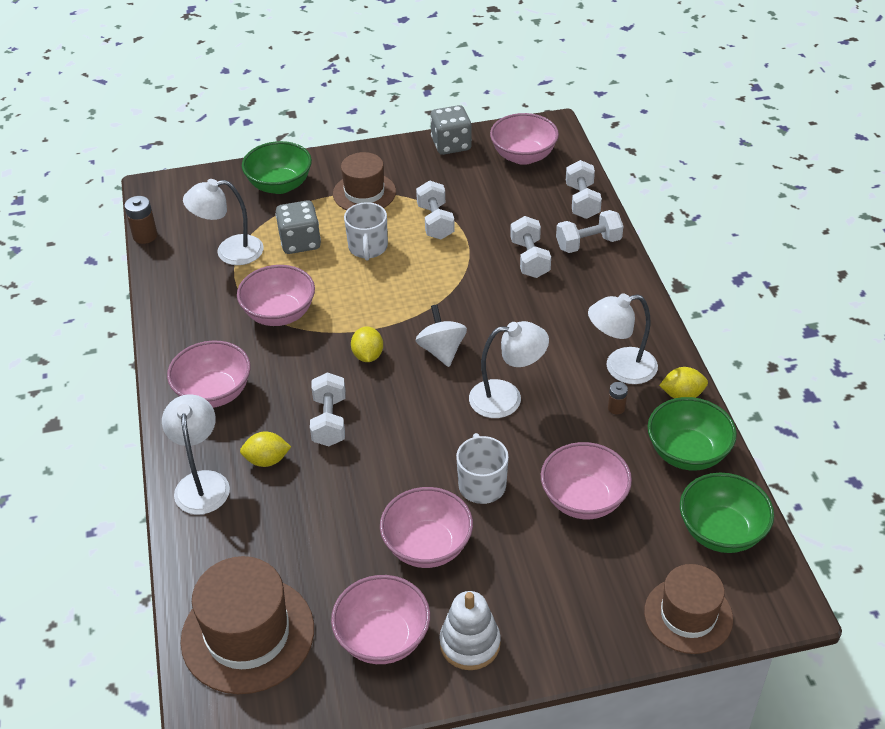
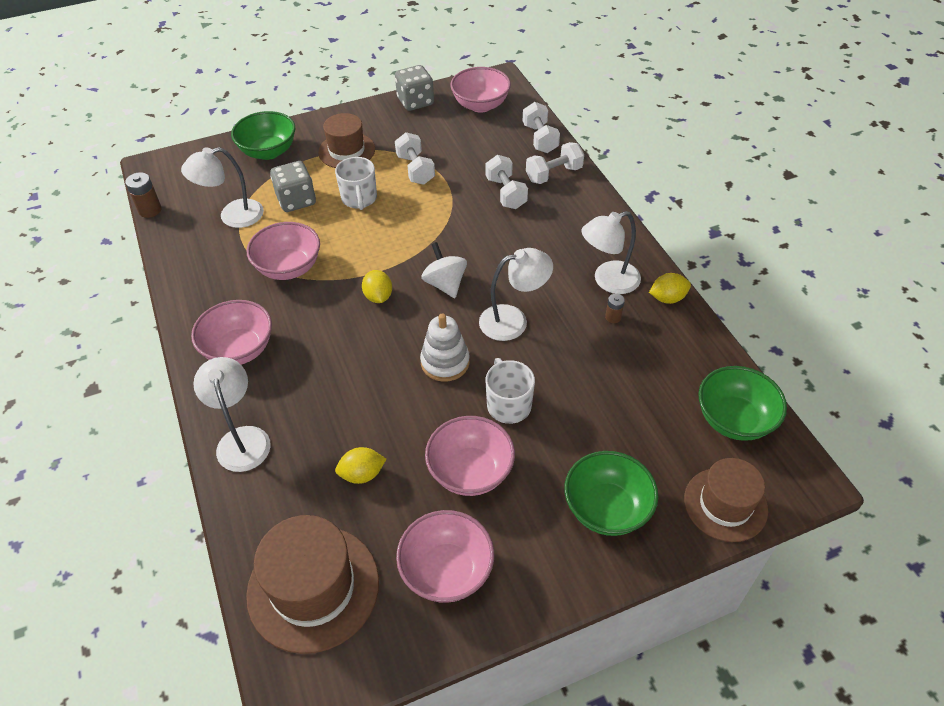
camera: 10 degrees left, 5 degrees up
(267, 460) = (301, 408): yellow lemon -> yellow lemon (362, 474)
(329, 421) = (354, 363): white dumbbell -> none
(470, 643) = (531, 563): white stacking toy -> white stacking toy (445, 362)
(583, 499) = (604, 406): pink bowl -> none
(687, 453) = (685, 350): green bowl -> green bowl (606, 509)

